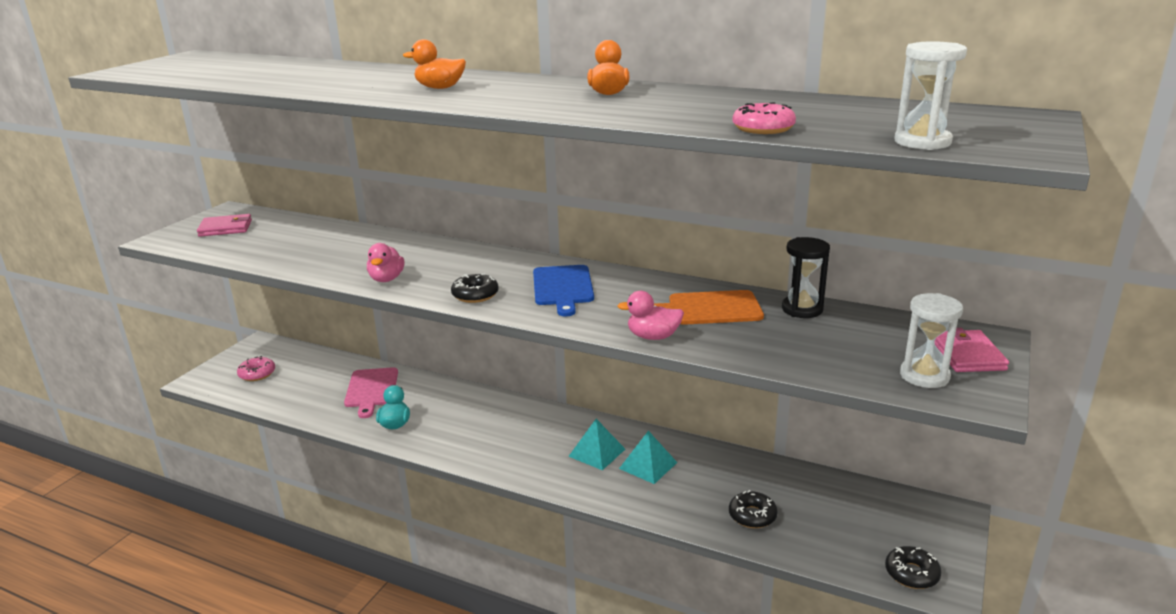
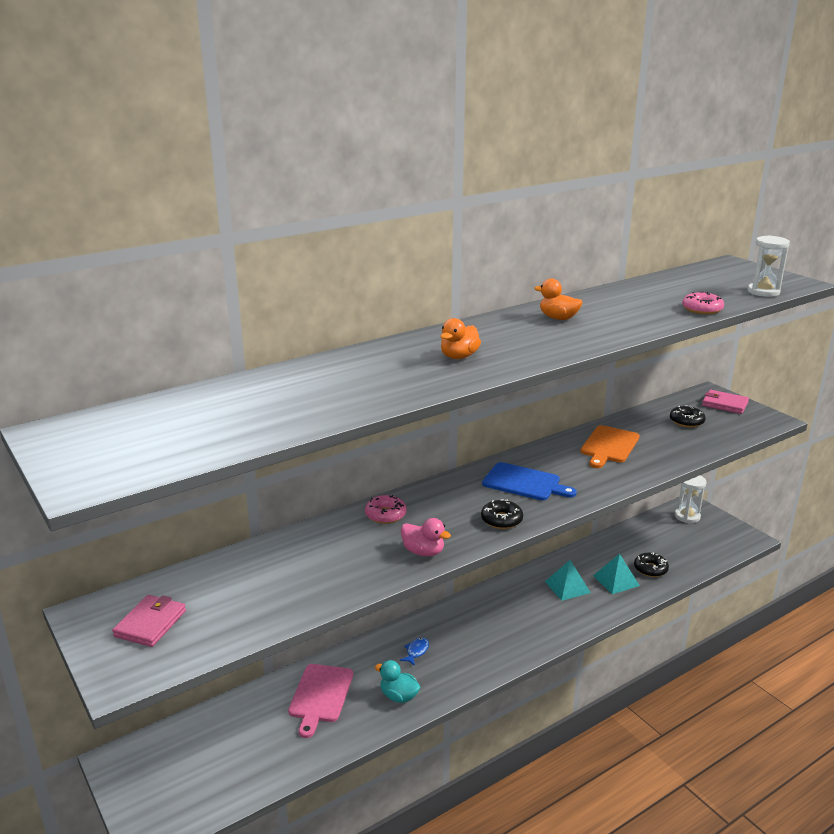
camera: 60 degrees left, 0 degrees up
(257, 374) = (192, 776): pink donut -> pink donut (385, 515)
(371, 390) = (320, 696): pink cutting board -> pink cutting board turned 75 degrees clockwise
(461, 413) = (416, 651): none -> blue fish
(596, 452) = (534, 603): turquoise pyramid -> turquoise pyramid (616, 580)
(653, 337) = (634, 476): pink duck -> none
(802, 309) = (635, 421): black hourglass -> none
(911, 573) = (732, 541): black donut -> black donut (686, 421)
(924, 376) = (740, 422): white hourglass -> white hourglass (687, 516)

